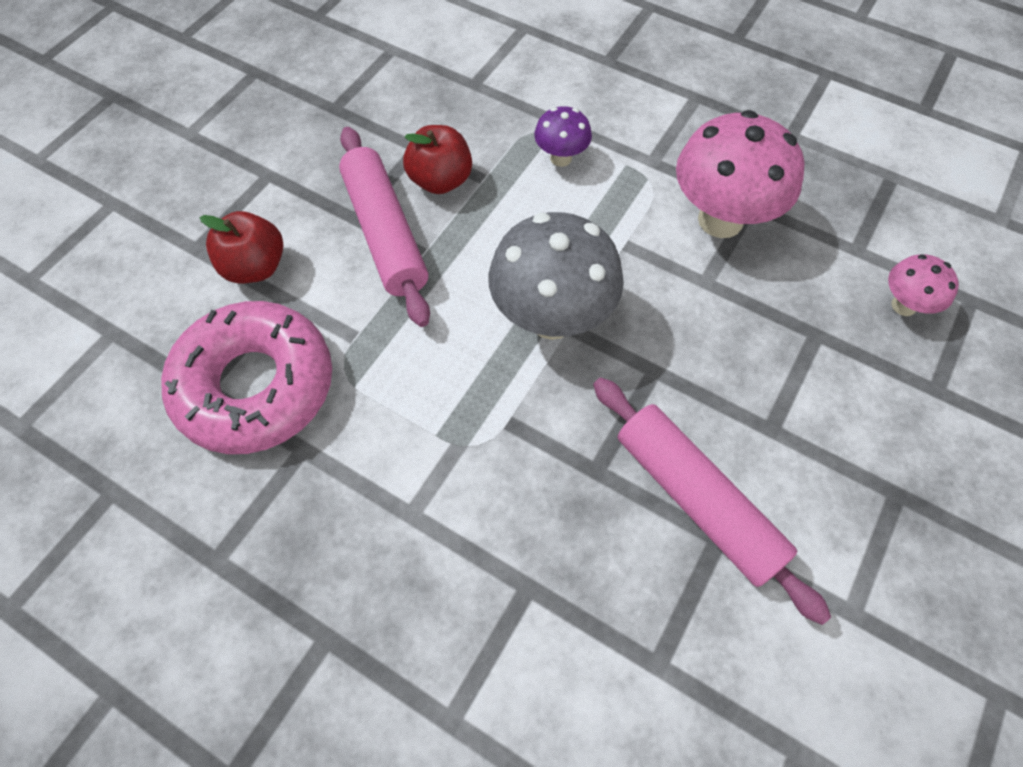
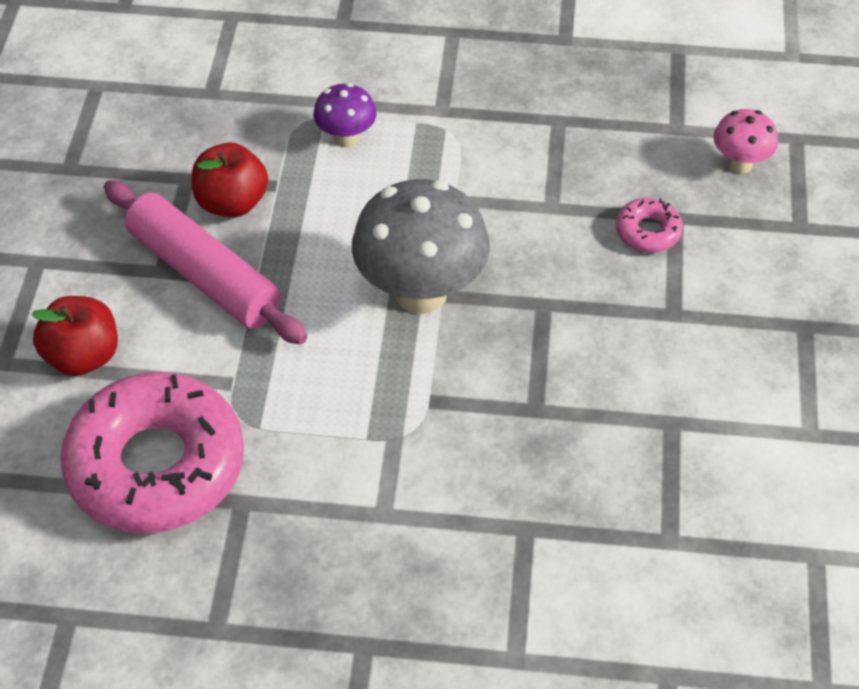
camera: 25 degrees left, 10 degrees down
(696, 500) = (636, 398): pink rolling pin -> none
(720, 220) = (536, 144): pink mushroom -> none
(784, 338) = (648, 231): none -> pink donut

